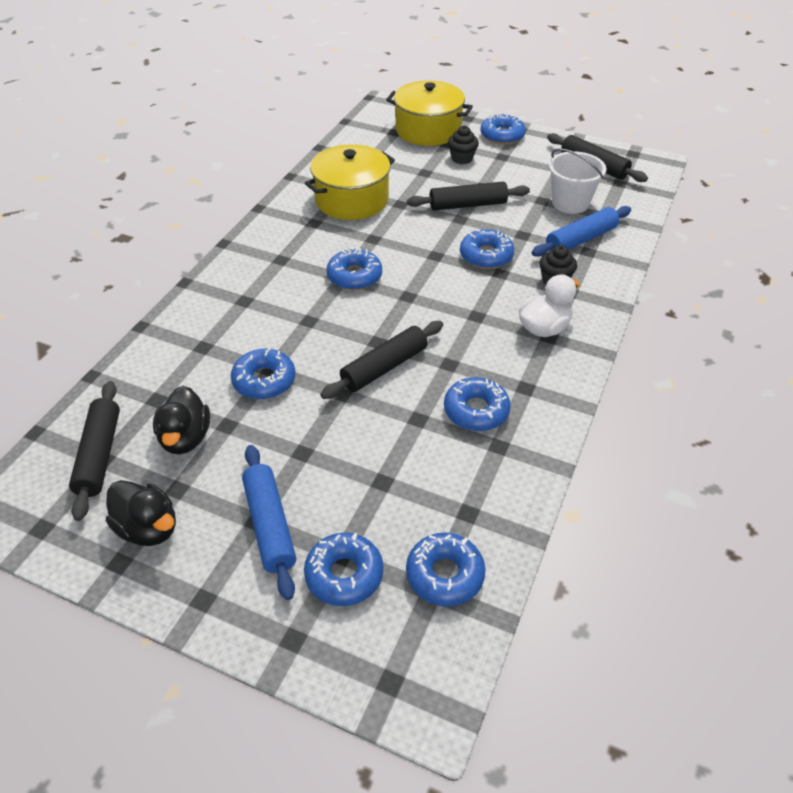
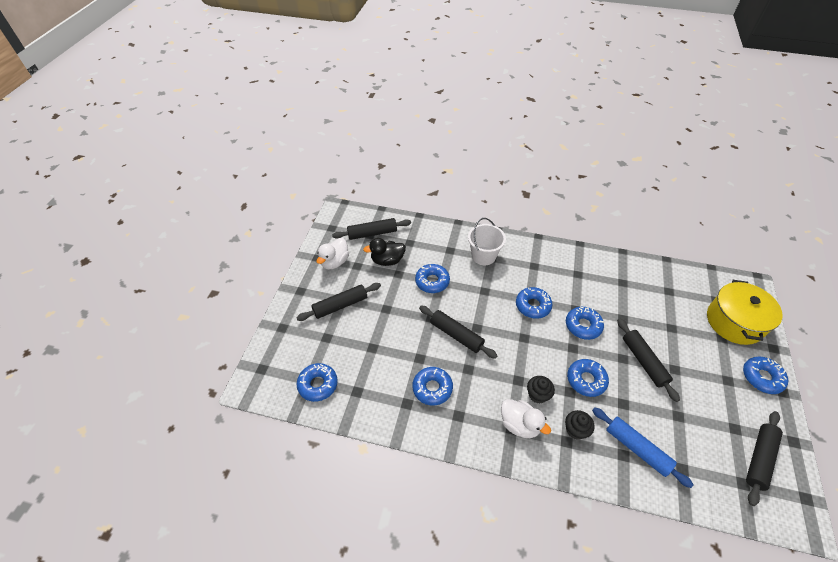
camera: 80 degrees right, 5 degrees up
(148, 528) = (334, 262): black duck -> white duck
(270, 525) = (340, 305): blue rolling pin -> black rolling pin
(344, 574) = (315, 341): blue donut -> blue donut (583, 326)
(351, 200) = (613, 289): yellow pot -> none
(462, 158) = (706, 351): black cupcake -> black cupcake (537, 395)
(570, 203) = (686, 439): white bucket -> white bucket (483, 256)

